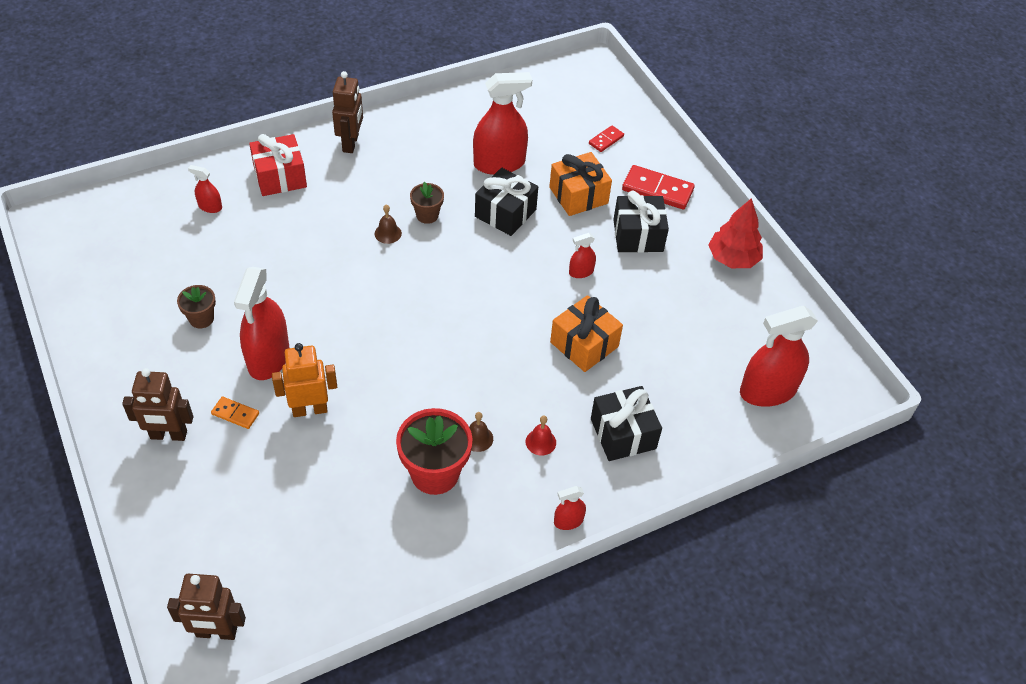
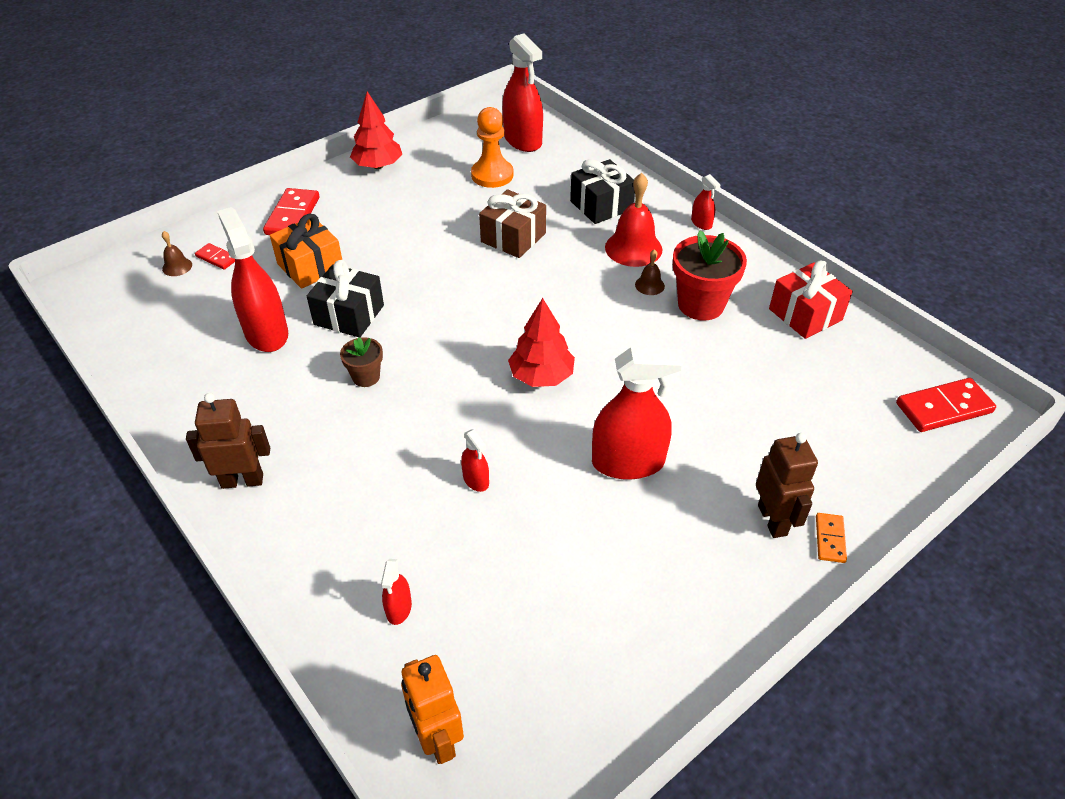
camera: 100 degrees left, 5 degrees down
(201, 319) = (599, 547): brown flower pot -> none
(216, 632) = (943, 408): brown robot -> red domino
(235, 414) = (715, 468): orange domino -> orange domino (830, 539)
(280, 177) = (322, 542): red gift -> red gift (805, 314)
(310, 409) = (677, 408): orange robot -> orange robot (437, 738)
(385, 324) = (541, 376): none -> red tree
(388, 233) = (404, 405): brown bell -> brown bell (177, 267)
(540, 442) = (633, 248): red bell -> red bell, size x2.02
(581, 272) = (422, 251): red spray bottle -> red spray bottle (476, 480)
(584, 344) = (513, 238): orange gift -> brown gift
(638, 235) = (361, 221): black gift -> none
(699, 349) = (492, 175): none -> orange pawn

